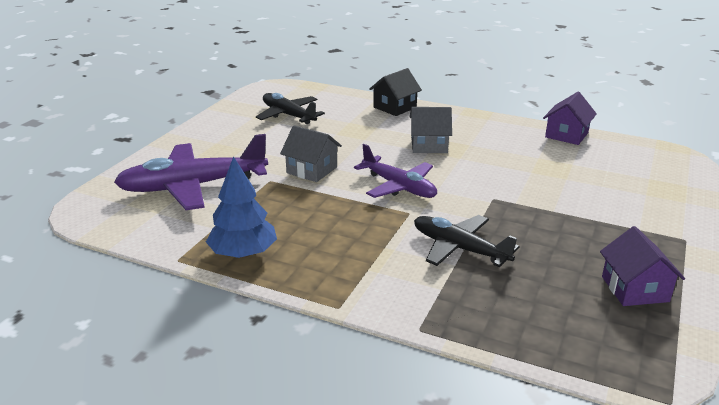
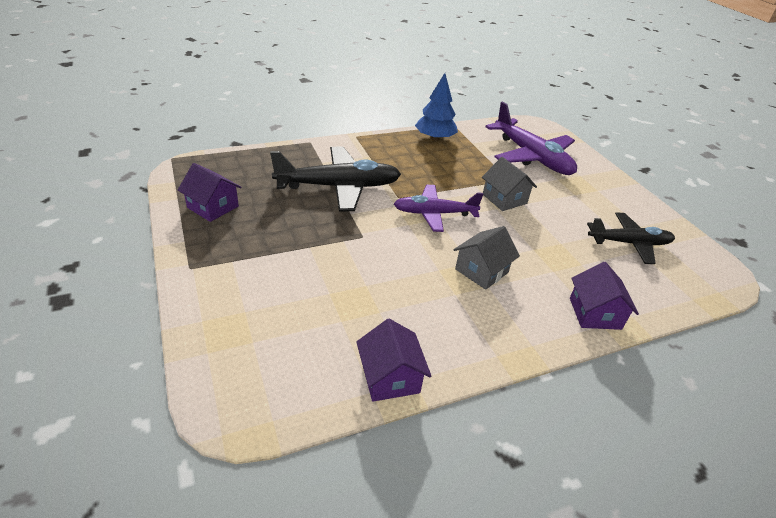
camera: 130 degrees right, 10 degrees up
(193, 186) = (531, 156): purple plane -> purple plane turned 120 degrees clockwise
(312, 170) = (504, 199): grey house -> grey house turned 75 degrees clockwise
(394, 107) = (595, 313): black house -> purple house
(459, 249) = (338, 187): black plane -> black plane, size x1.53

